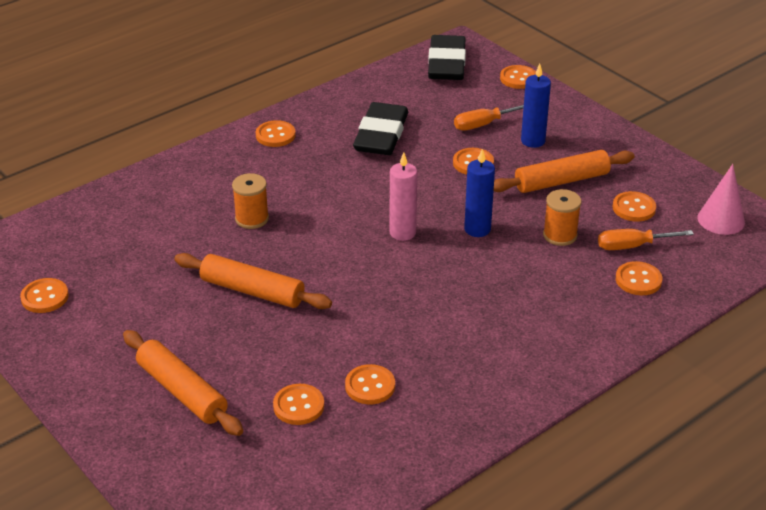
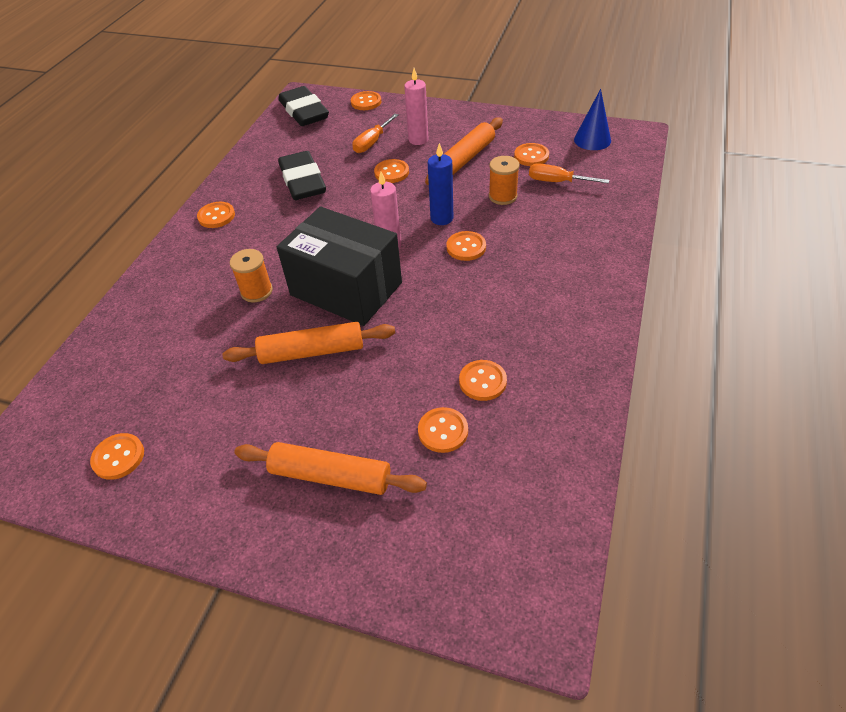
camera: 30 degrees left, 10 degrees up
(328, 252) = (346, 289): none -> black box
(533, 141) = (418, 140): blue candle -> pink candle
(632, 246) = (557, 182): orange screwdriver -> orange screwdriver turned 60 degrees clockwise
(638, 280) = (585, 203): orange button -> orange button (466, 247)
(721, 220) = (592, 140): pink cone -> blue cone

